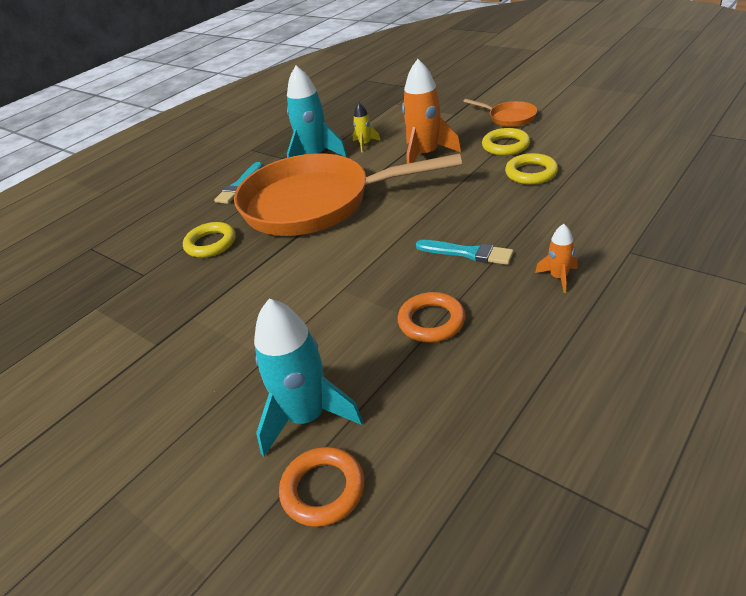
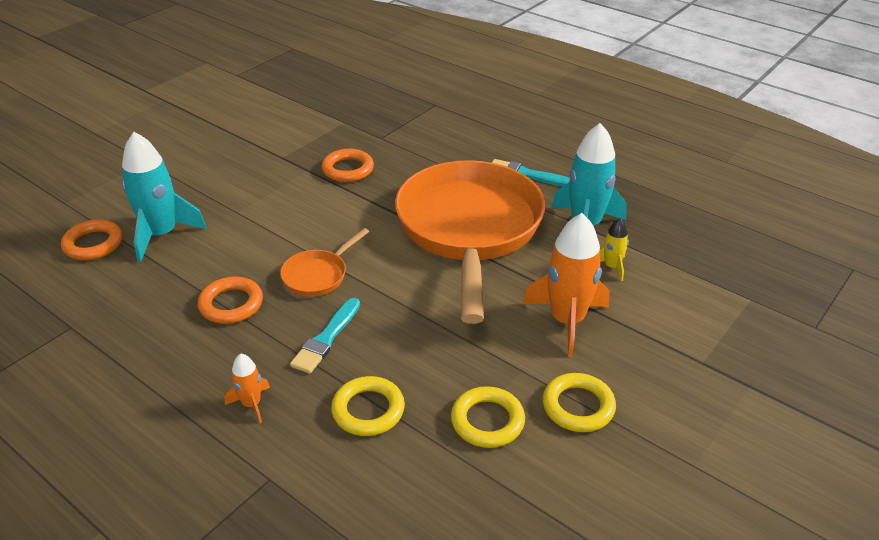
camera: 85 degrees right, 0 degrees up
(200, 287) = (348, 169): none -> orange ring
(211, 243) = (416, 168): yellow ring -> yellow ring (368, 410)
(509, 118) = (679, 425): orange pan -> orange pan (318, 275)

